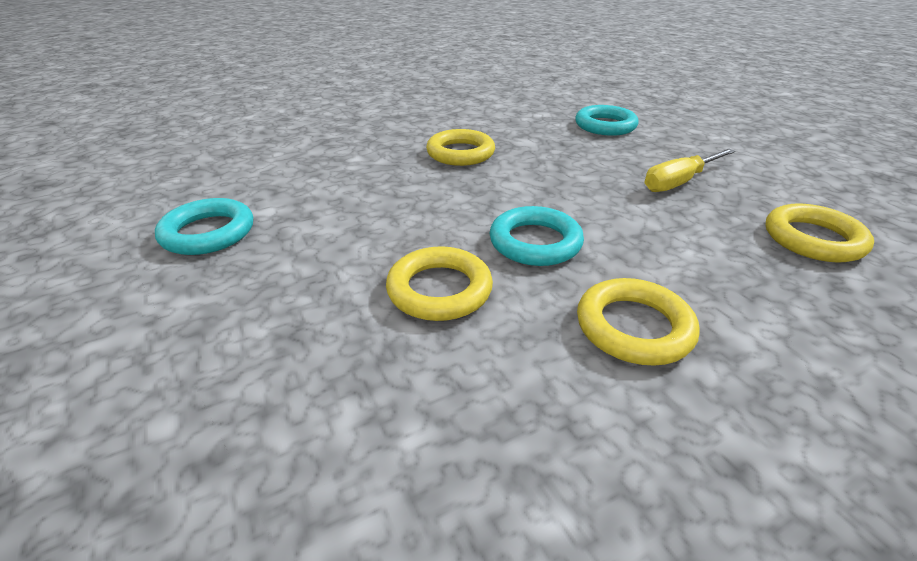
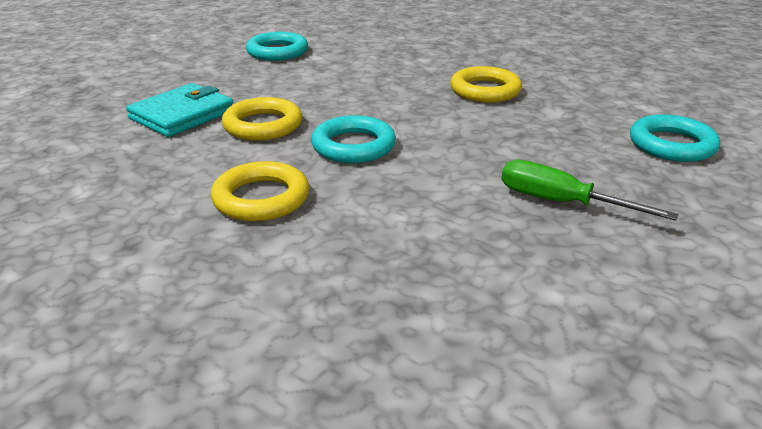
camera: 65 degrees right, 5 degrees down
(343, 357) = (182, 115): none -> turquoise wallet
(679, 182) = (560, 202): yellow screwdriver -> green screwdriver
(813, 239) = (502, 295): yellow ring -> none

